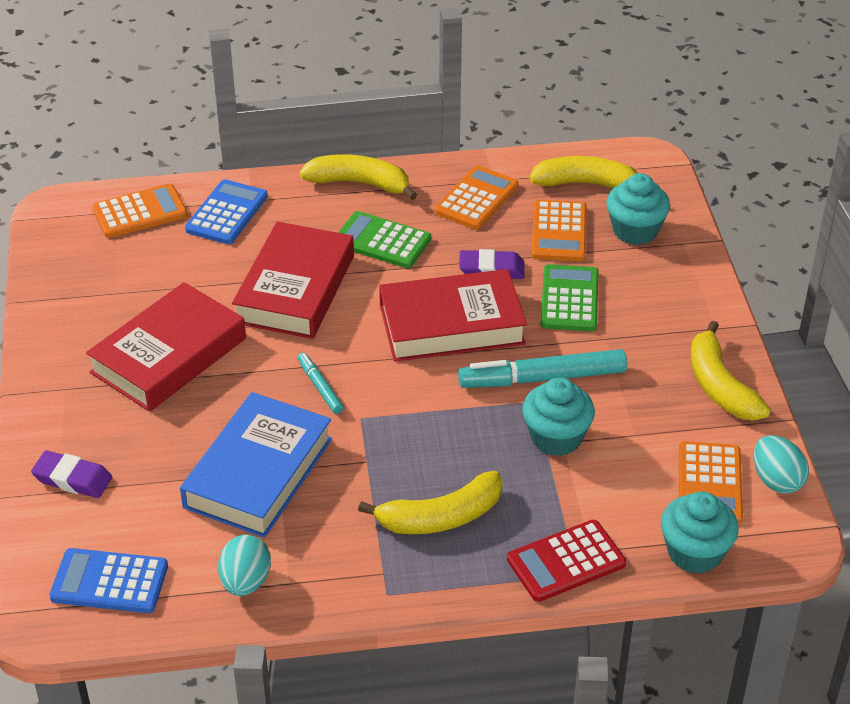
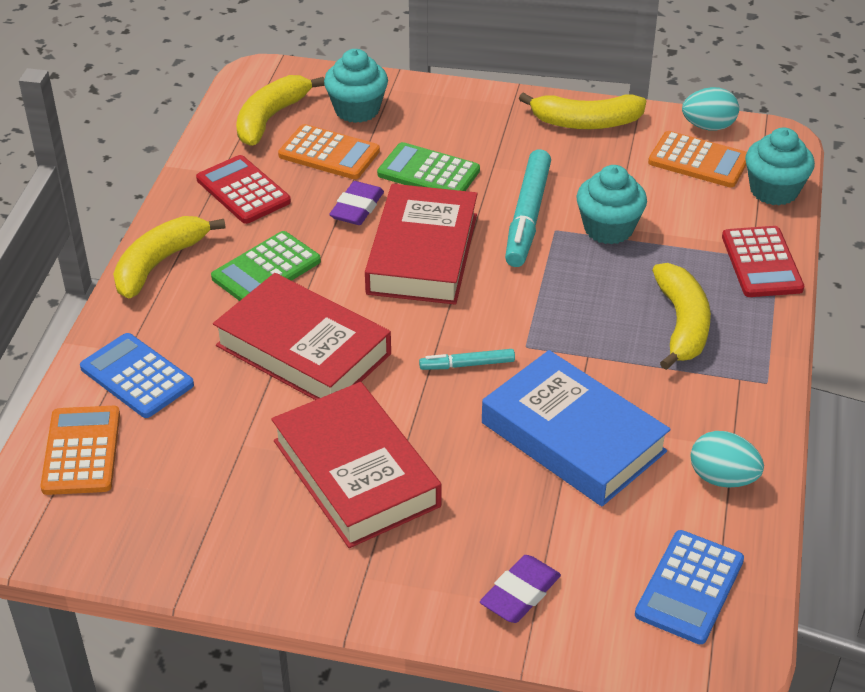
camera: 70 degrees left, 0 degrees up
(476, 199) = (243, 191): orange calculator -> red calculator

